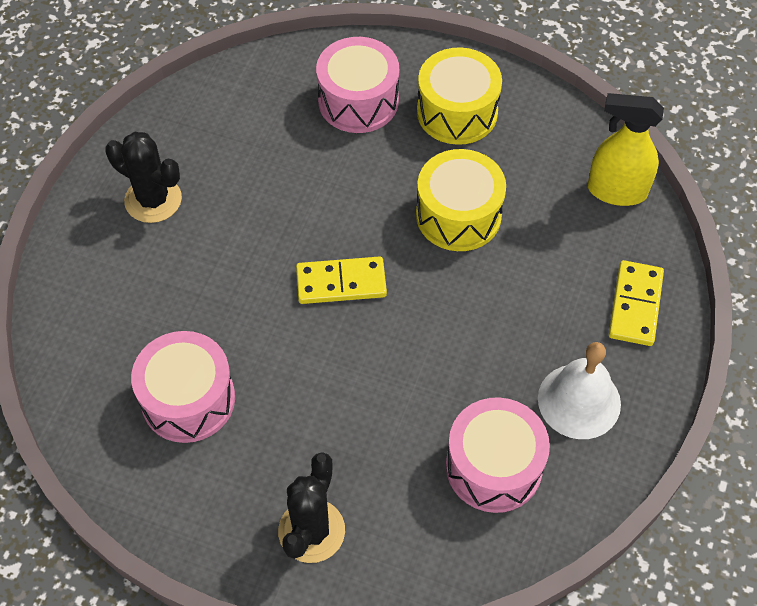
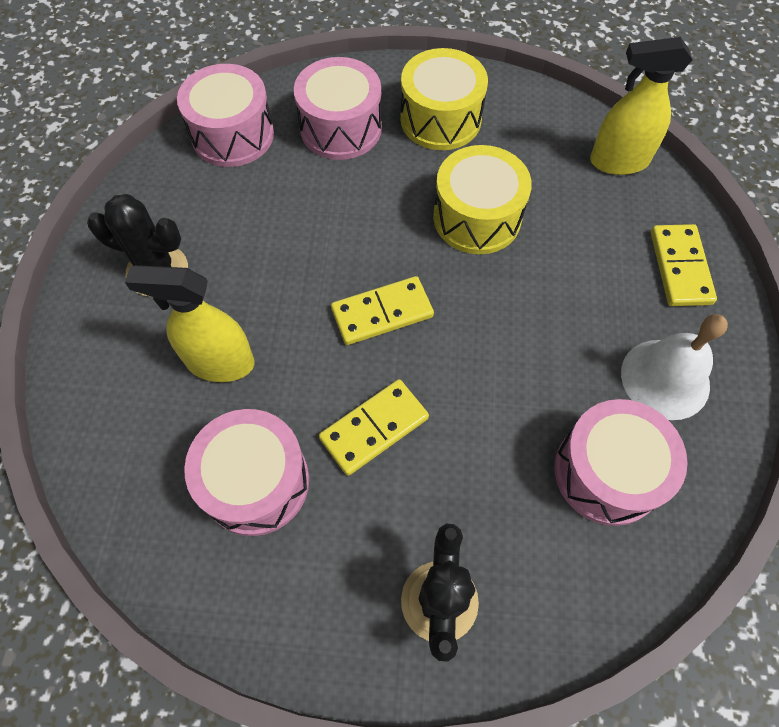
camera: 15 degrees left, 5 degrees up
(185, 293) = (220, 362): none -> yellow spray bottle
(255, 86) = (232, 135): none -> pink drum
(302, 380) = (374, 428): none -> yellow domino

